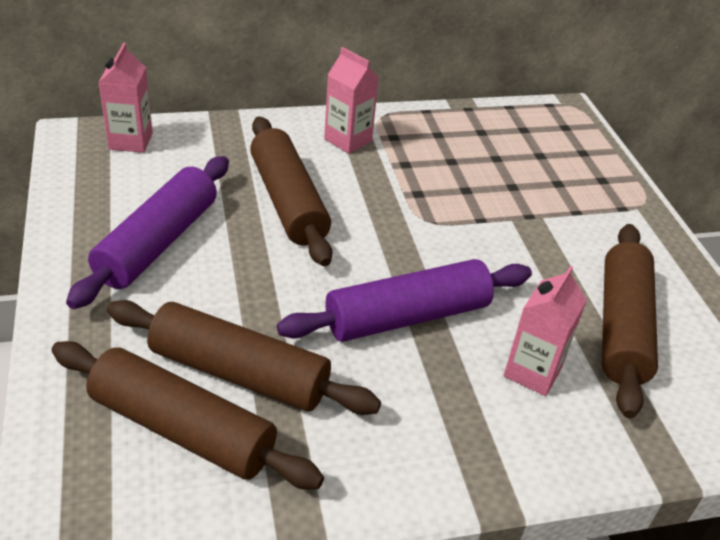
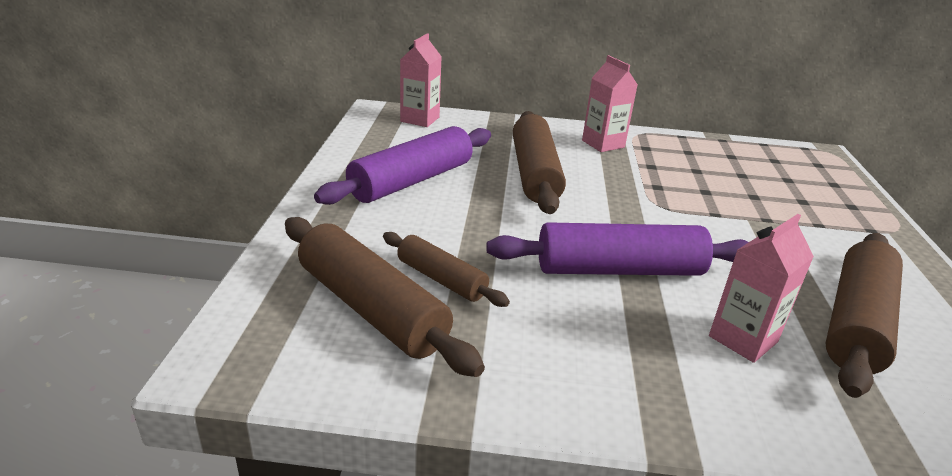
camera: 20 degrees right, 10 degrees down
(239, 373) = (441, 279): brown rolling pin -> brown rolling pin, size x0.58

